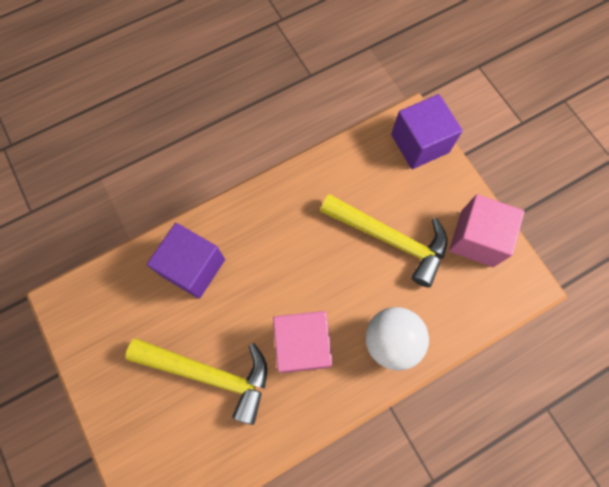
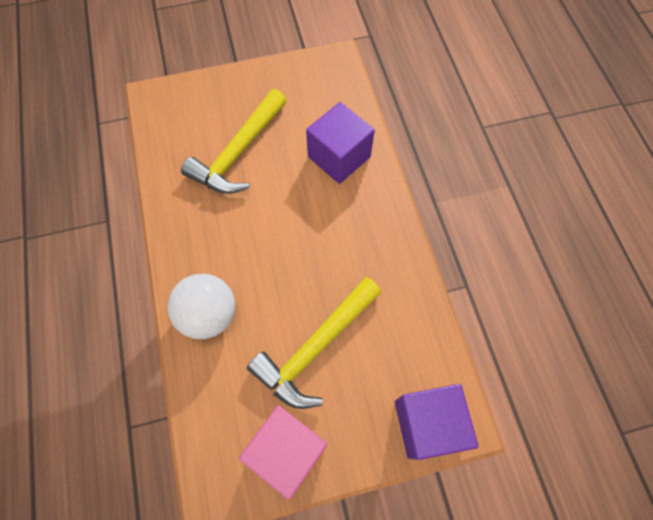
camera: 105 degrees right, 5 degrees down
(302, 345) = (235, 231): pink cube -> none

